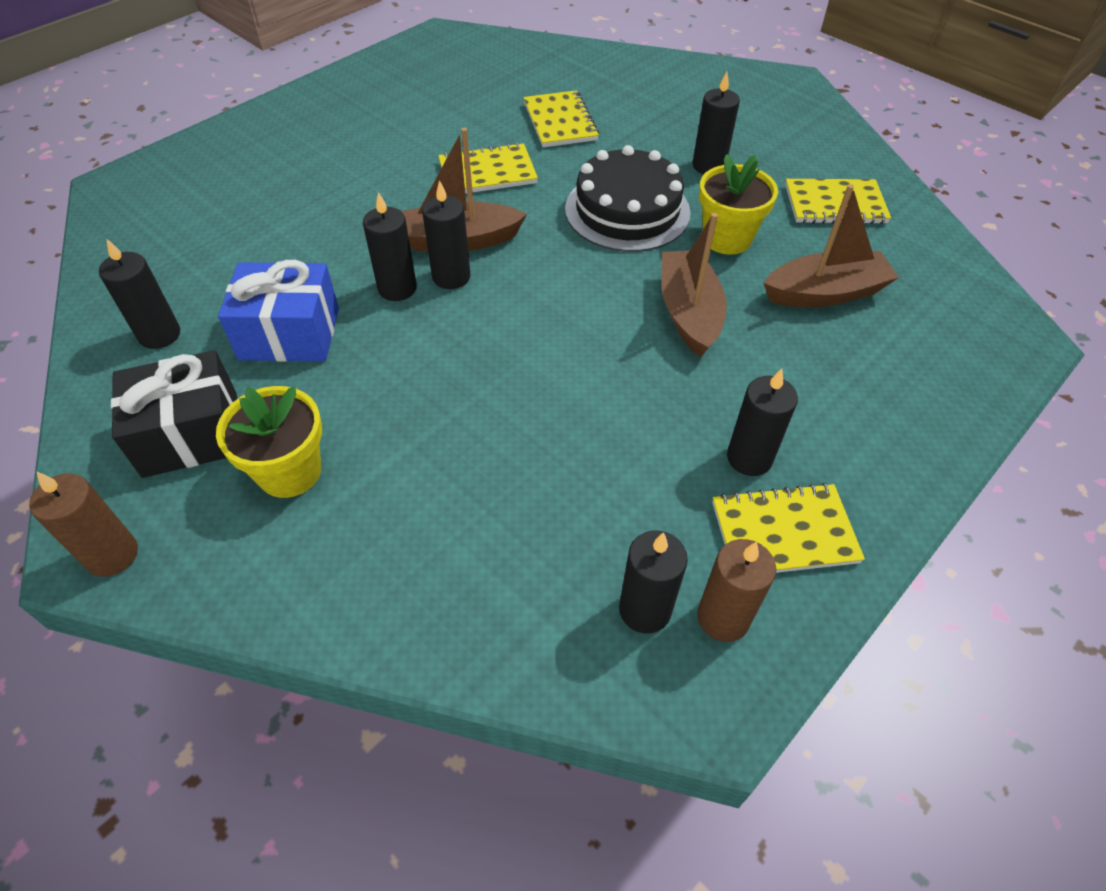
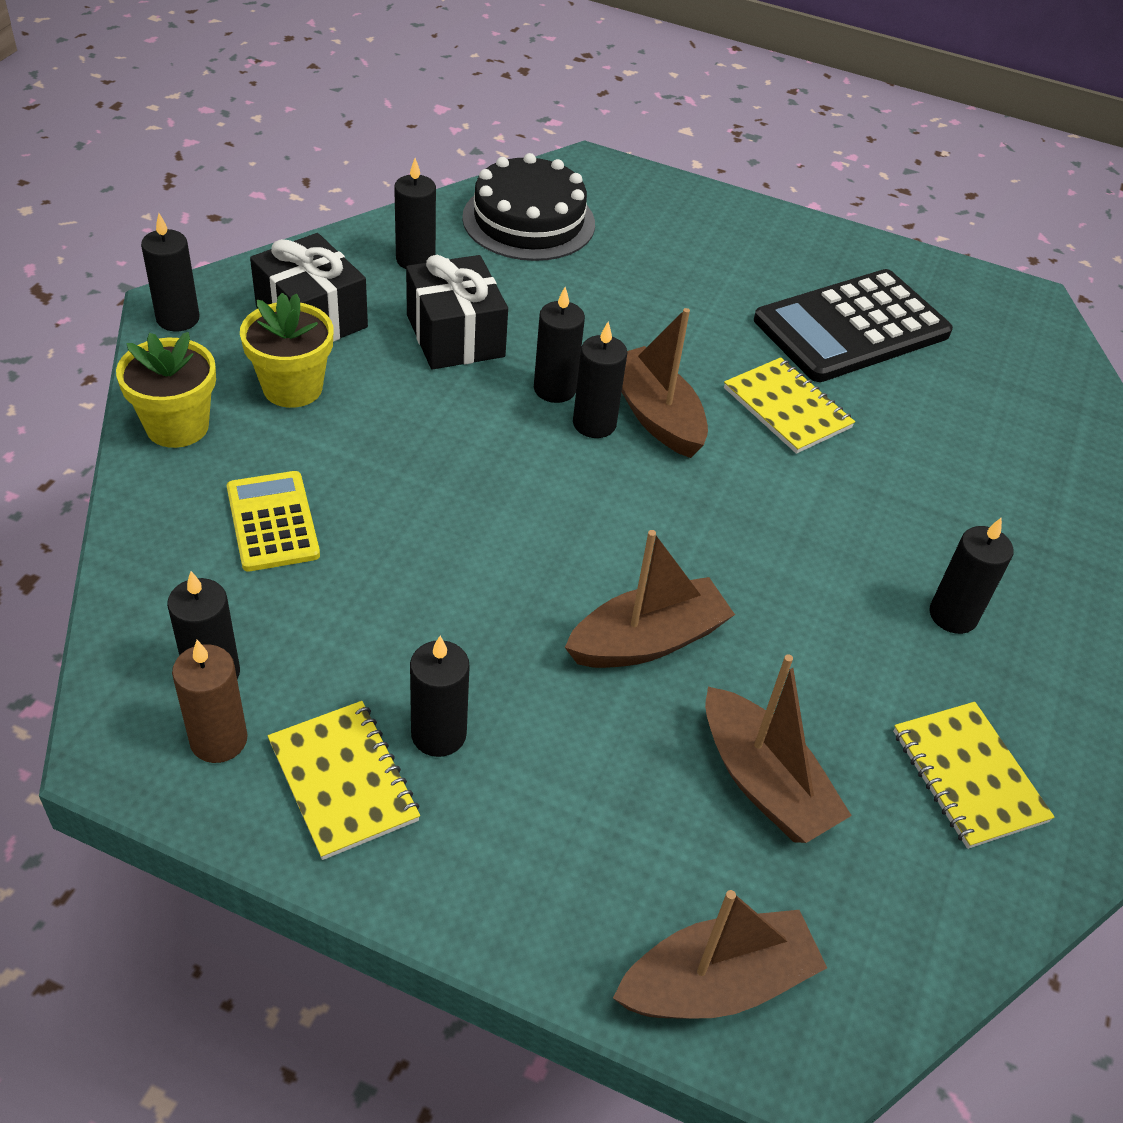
camera: 65 degrees right, 5 degrees down
(112, 555) = (178, 319): brown candle -> black candle
(289, 333) = (455, 336): blue gift -> black gift
(420, 115) = (851, 327): none -> black calculator
(470, 525) = (272, 522): none -> yellow calculator
(560, 122) = (934, 448): yellow notebook -> none
(627, 210) = (801, 548): black cake -> black cake (528, 221)
(726, 238) = (810, 658): yellow flower pot -> yellow flower pot (177, 426)
(975, 363) = (717, 983): none -> brown boat

